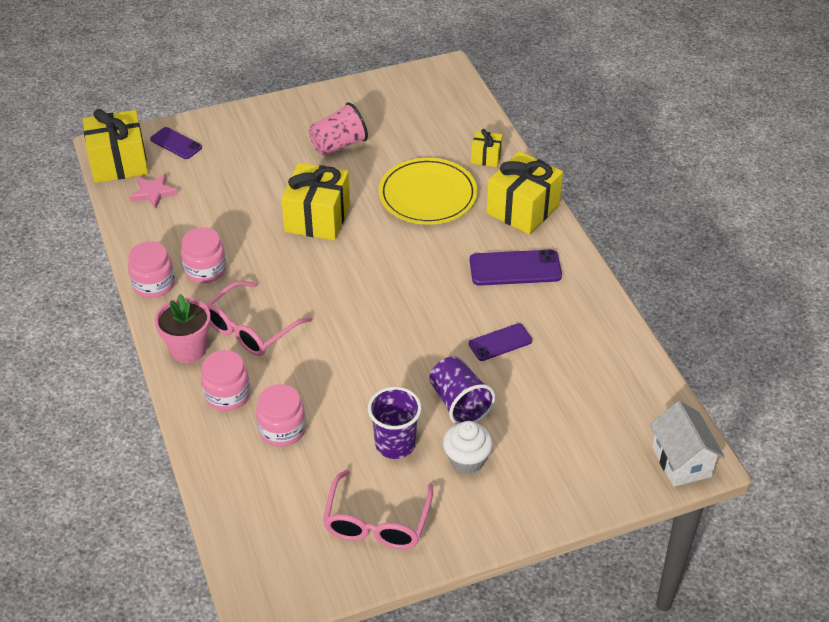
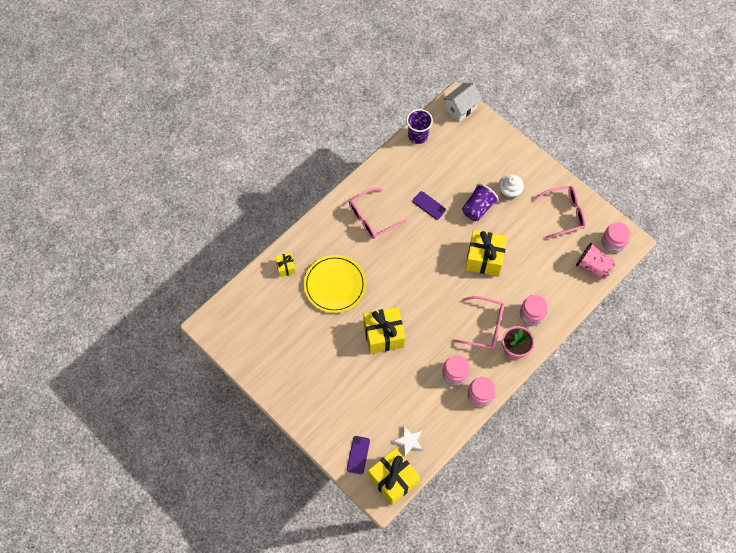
camera: 115 degrees left, 20 degrees up
(153, 192) = (408, 441): pink star -> white star
(282, 429) = (537, 278): pink jar -> pink jar (613, 242)
(338, 145) = (313, 355): pink cup -> pink cup (593, 267)
(395, 444) = (517, 225): purple cup -> purple cup (418, 135)
(515, 268) = (372, 218): purple phone -> pink glasses
(523, 209) = (323, 231): yellow gift -> yellow gift (484, 259)

